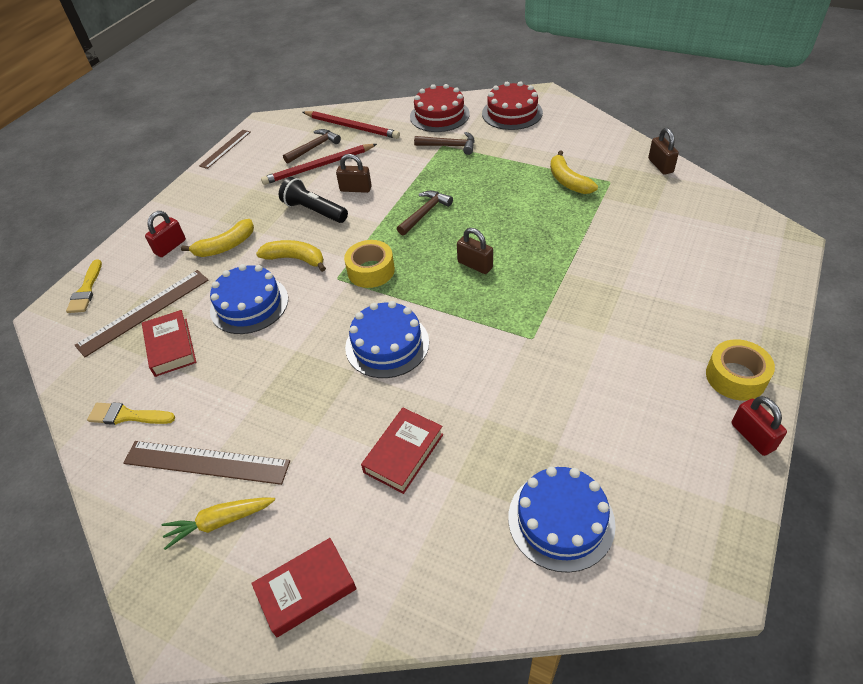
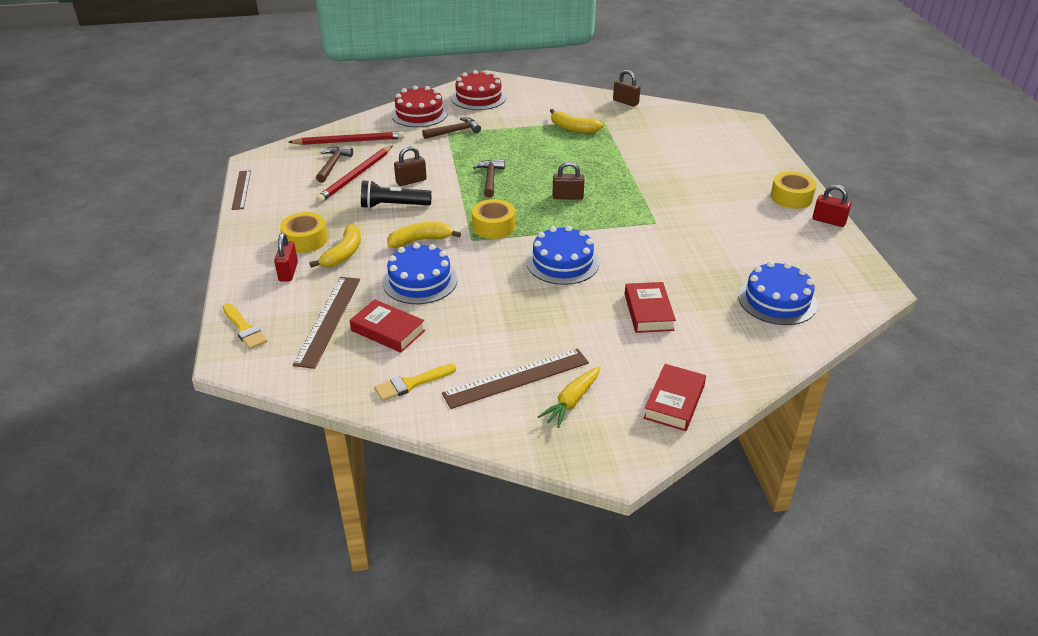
camera: 40 degrees left, 10 degrees down
(215, 219) = (305, 240): none -> yellow tape

